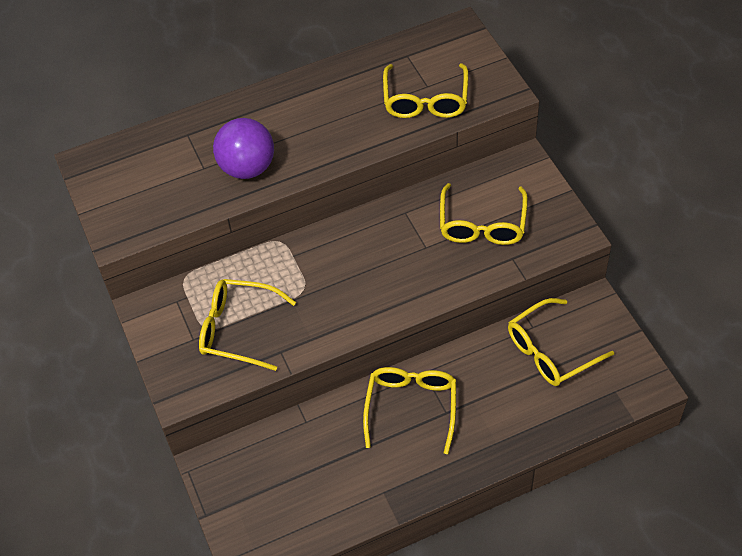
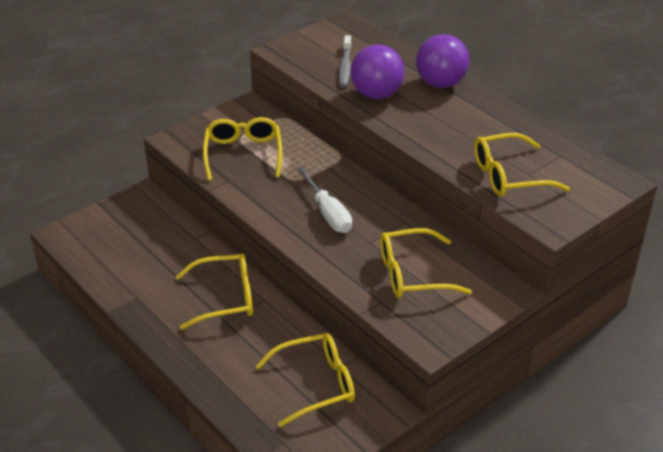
camera: 70 degrees right, 15 degrees down
(181, 183) = (345, 67): none -> grey toothbrush
(250, 110) = (440, 83): none -> purple ball
(370, 271) = (328, 213): none -> white screwdriver
(550, 351) = (316, 384): yellow glasses -> yellow glasses turned 120 degrees clockwise

